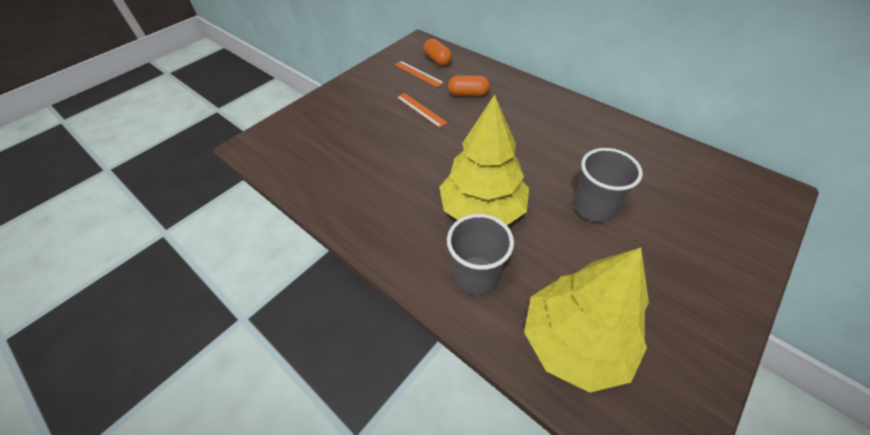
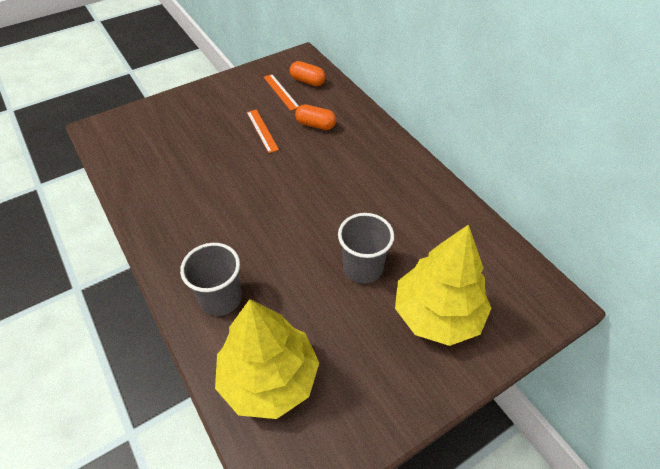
camera: 15 degrees right, 0 degrees up
(437, 60) = (307, 81): orange capsule -> orange capsule turned 45 degrees counterclockwise
(482, 209) = (261, 242): yellow tree -> yellow tree (437, 314)

